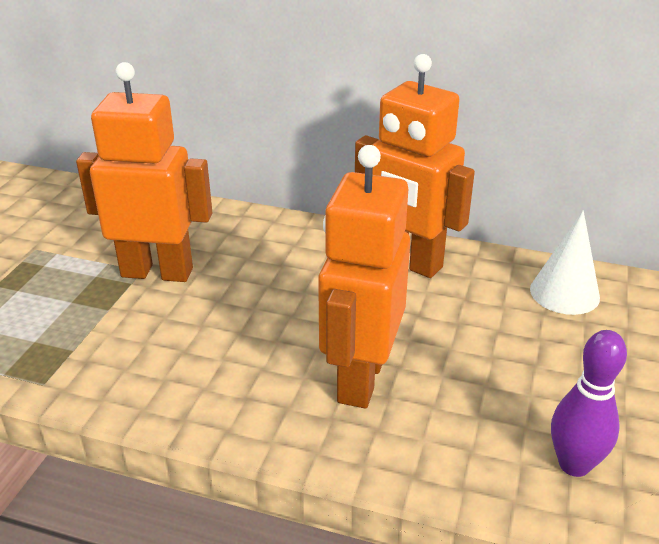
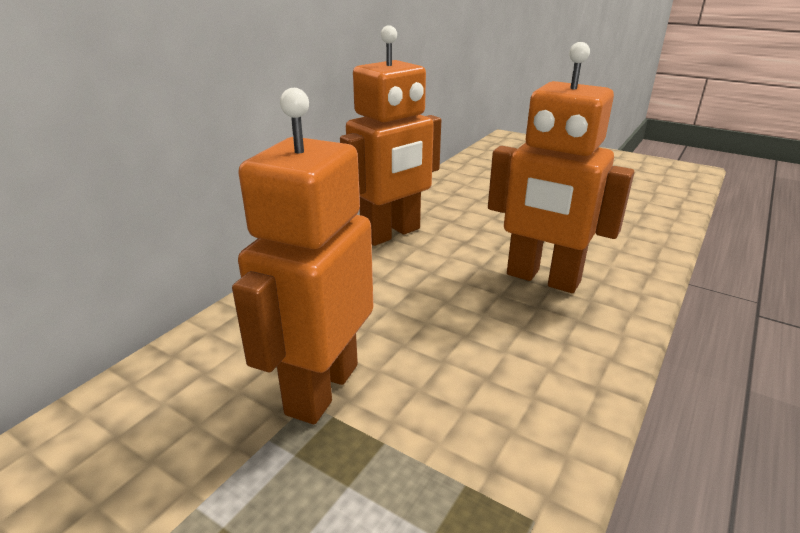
camera: 75 degrees left, 5 degrees down
(564, 293) = (458, 189): white cone -> none
(574, 464) = (627, 221): purple bowling pin -> none

